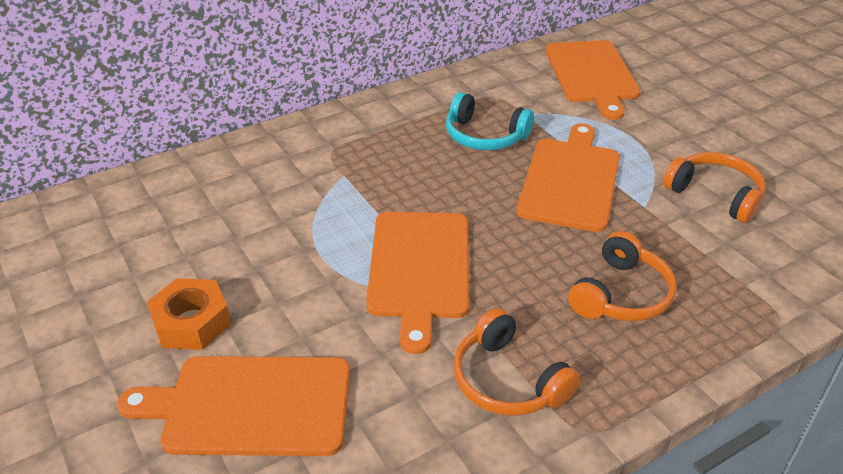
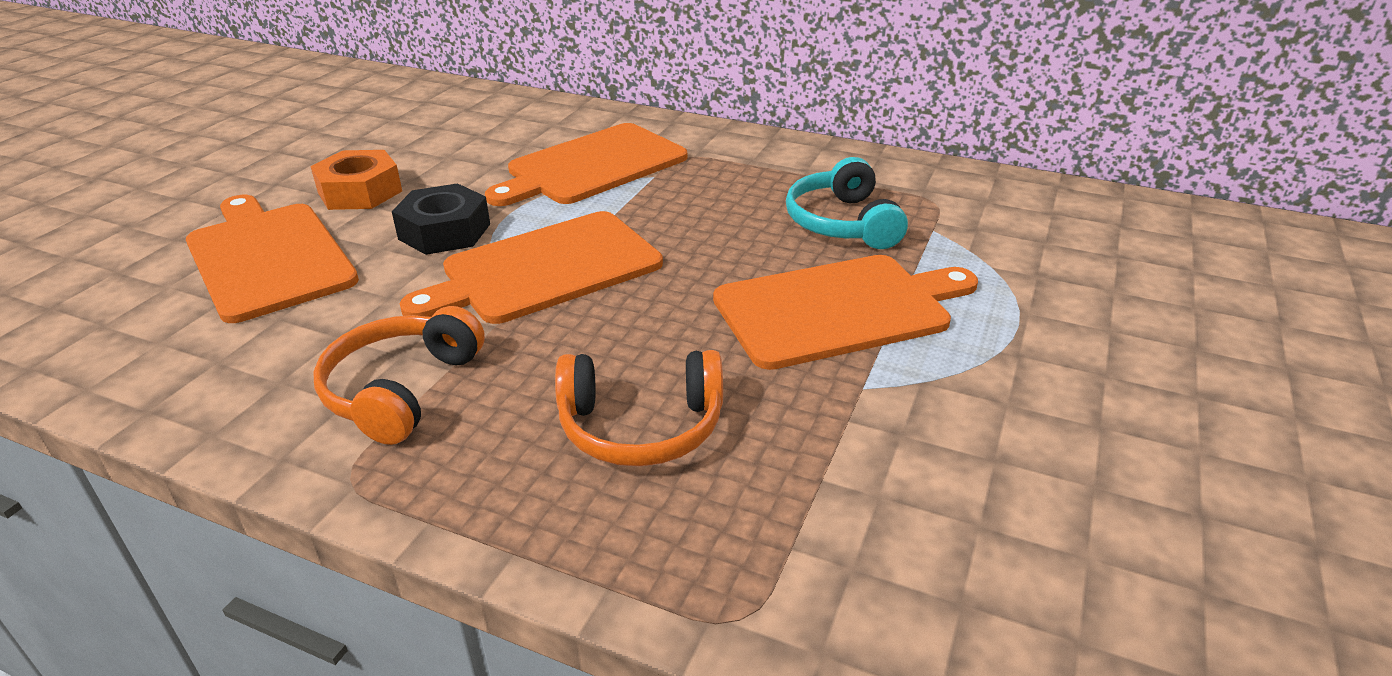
camera: 55 degrees right, 5 degrees down
(315, 297) = (444, 231): none -> black nut
(592, 74) = (1113, 247): orange cutting board -> orange cutting board (592, 166)
(715, 195) = (988, 447): orange headphones -> none

